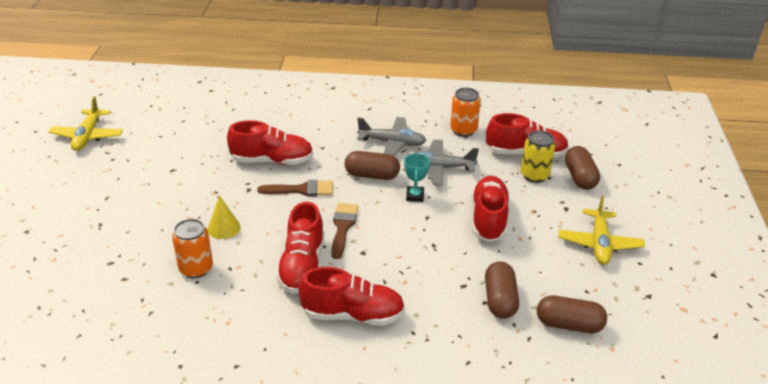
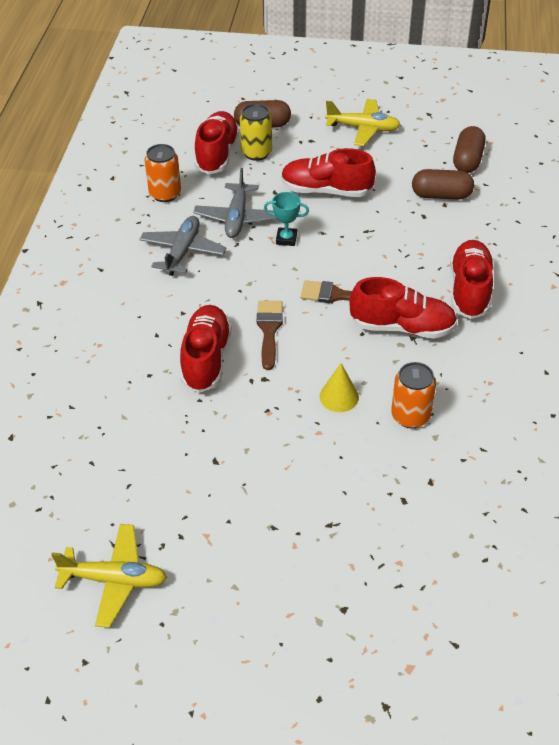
camera: 85 degrees left, 10 degrees up
(372, 175) = (245, 270): brown capsule -> none

